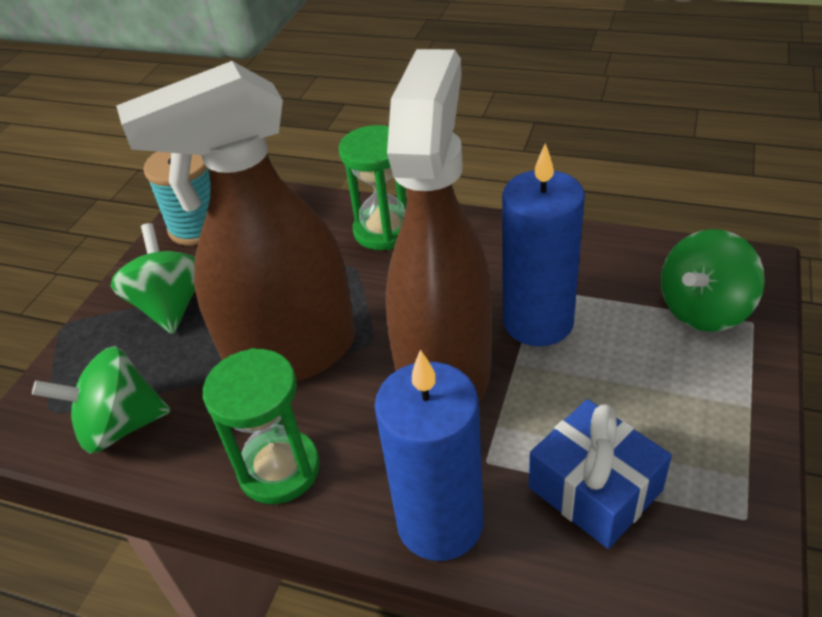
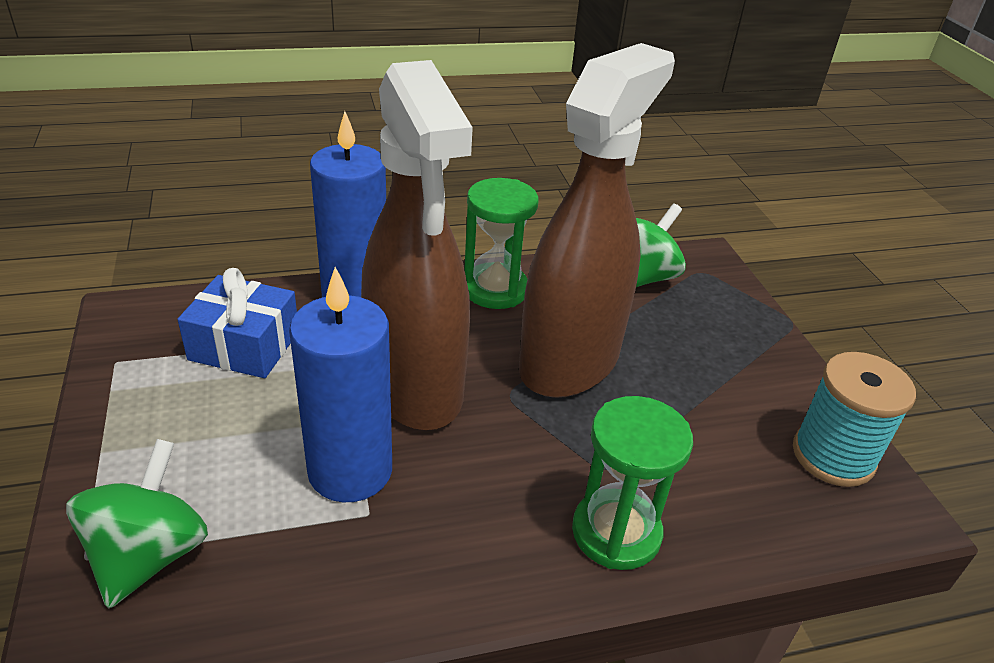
camera: 140 degrees right, 5 degrees down
(171, 305) = (730, 365): green spinning top -> none

